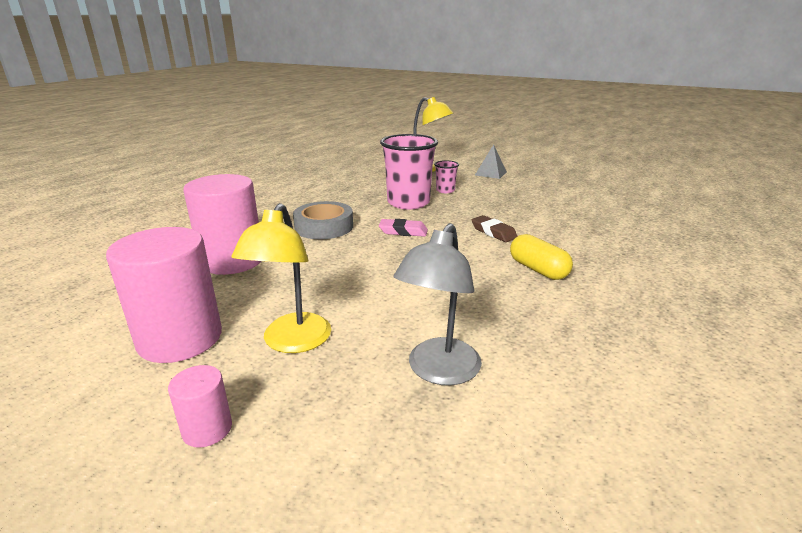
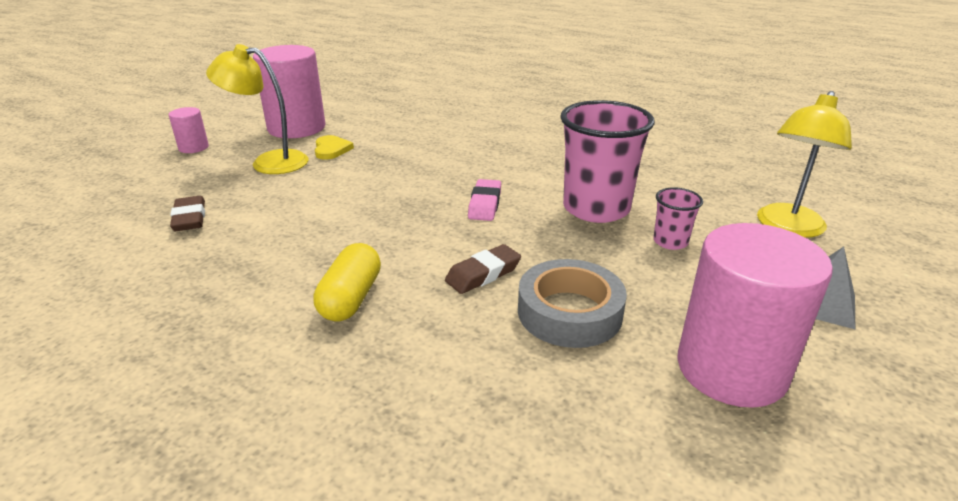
camera: 90 degrees right, 5 degrees up
(232, 260) = (417, 128): pink cylinder -> pink cylinder (731, 369)
(270, 304) = (331, 149): none -> yellow heart
(324, 227) = (498, 159): grey tape -> grey tape (569, 312)
(438, 371) = (190, 218): grey lamp -> brown eraser
(538, 270) = (350, 298): yellow capsule -> yellow capsule turned 45 degrees counterclockwise

